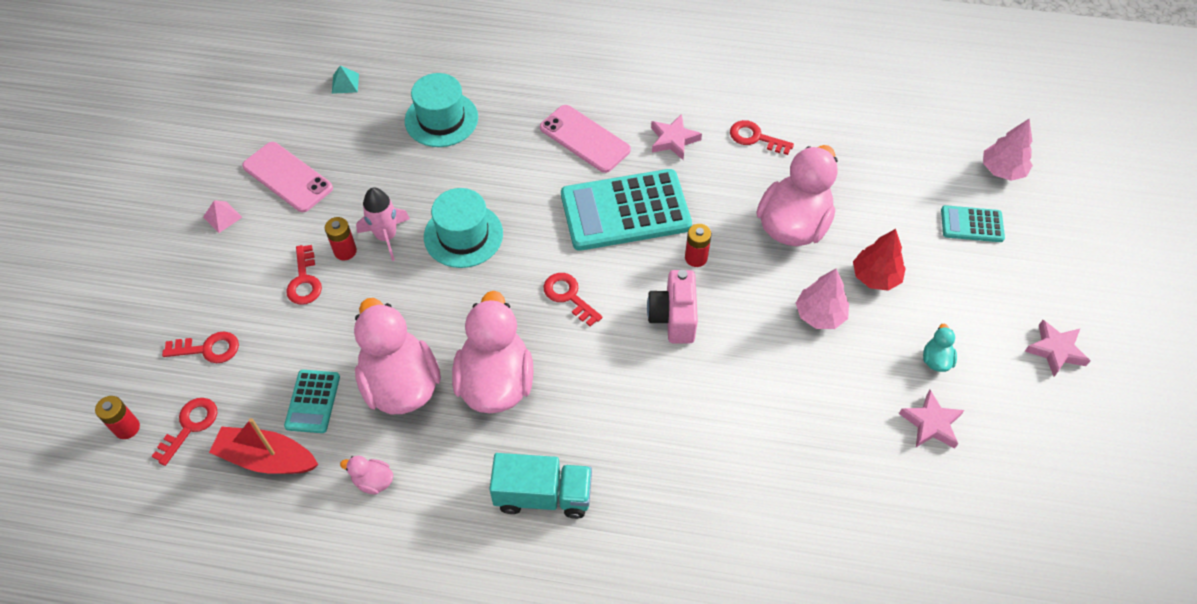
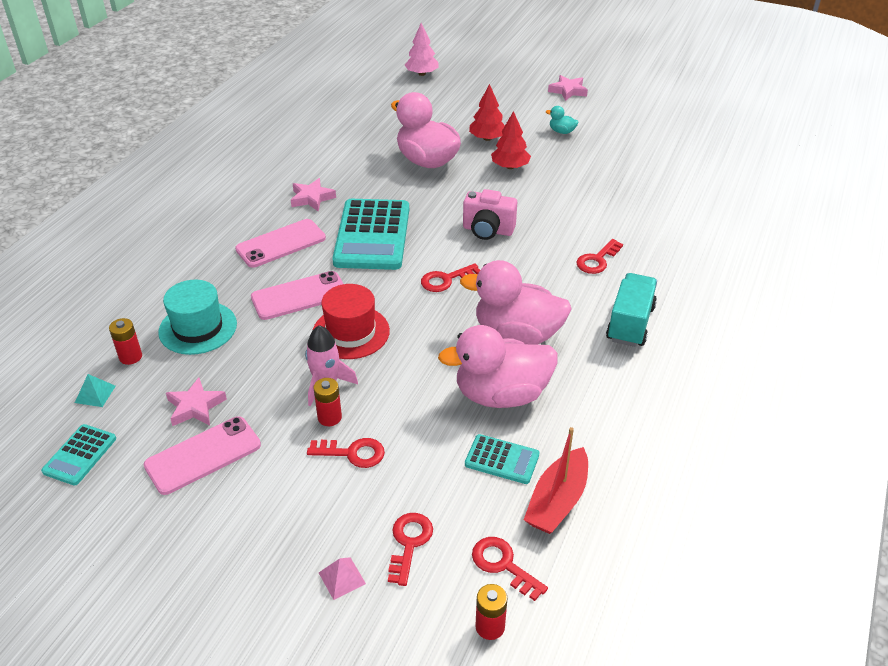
camera: 75 degrees left, 15 degrees down
(222, 217) = (229, 519): pink pyramid -> pink pyramid (342, 578)
(373, 481) = (597, 424): pink duck -> none
(463, 235) = (351, 332): turquoise hat -> red hat
(506, 179) = (299, 296): none -> pink phone
(696, 258) = (436, 209): red battery -> red battery (130, 357)
(755, 138) = (334, 160): red key -> red key (597, 260)
(820, 315) = (510, 167): pink tree -> red tree
(931, 423) = (608, 144): pink star -> pink star (195, 407)
(972, 224) = (461, 94): turquoise calculator -> turquoise calculator (80, 455)

